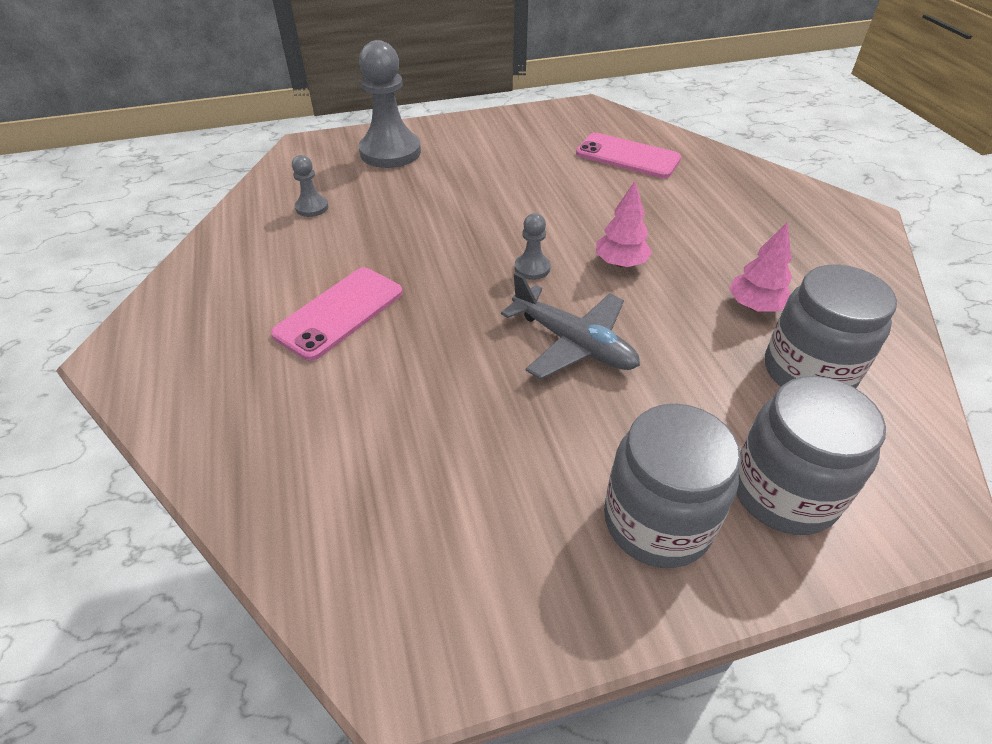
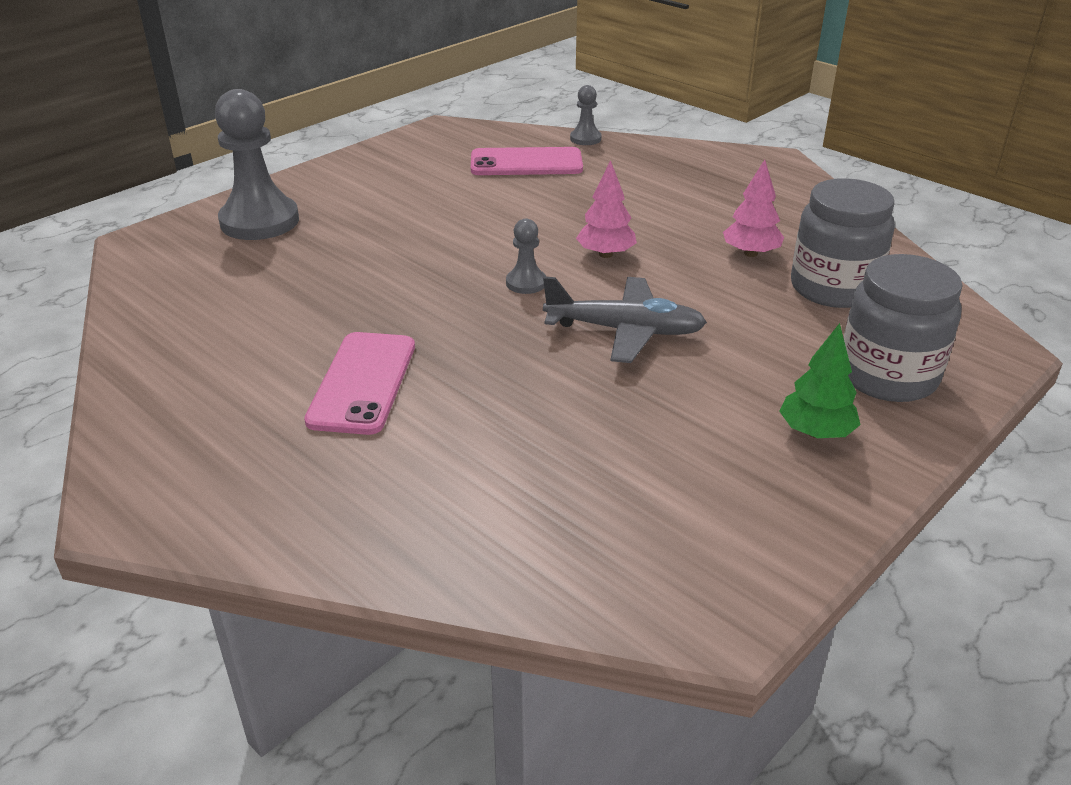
camera: 30 degrees left, 10 degrees down
(312, 207) = (220, 298): grey pawn -> grey pawn (585, 139)
(657, 521) = (815, 432): grey jar -> green tree

